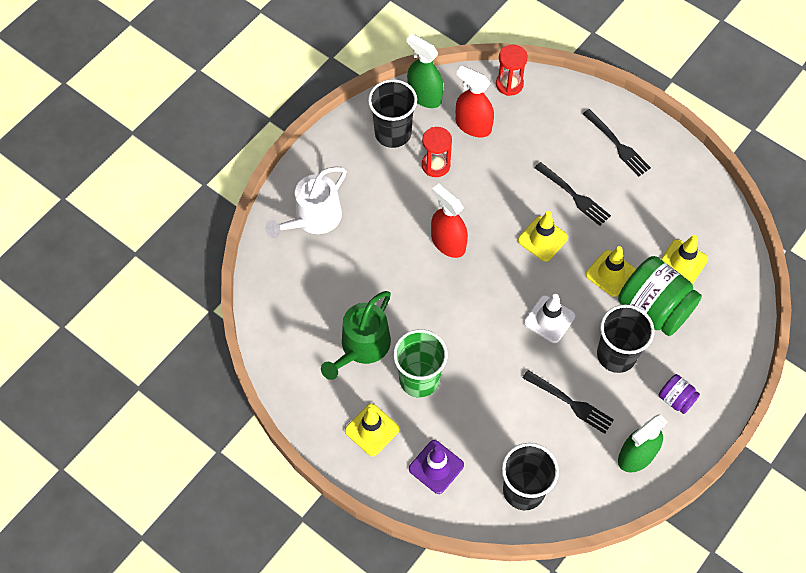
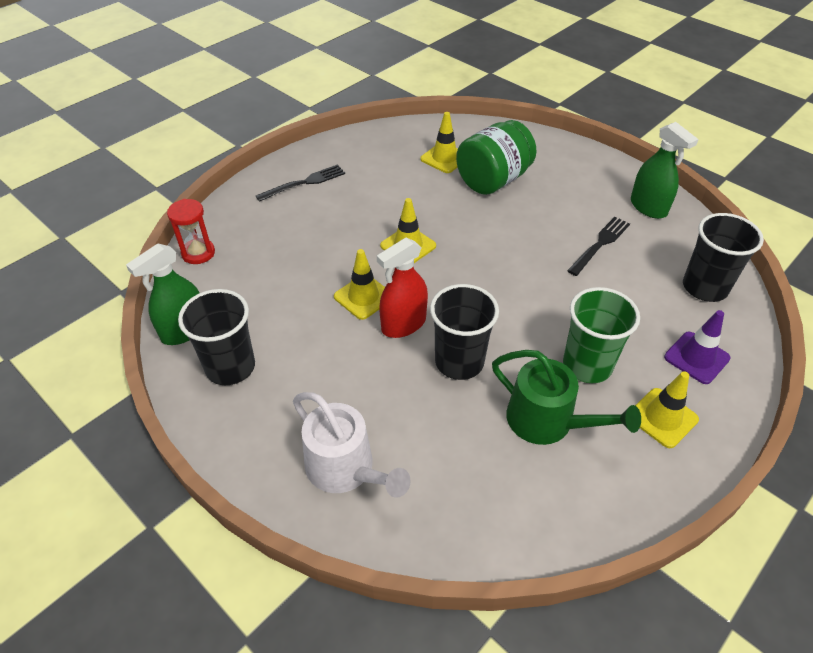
camera: 85 degrees left, 15 degrees down
(436, 165) = (291, 327): red hourglass -> none
(473, 126) = (245, 288): red spray bottle -> none
(549, 319) = (505, 250): white traffic cone -> none
(574, 195) = (358, 218): black fork -> none
(610, 273) = (453, 203): yellow traffic cone -> yellow traffic cone (363, 297)
(616, 355) = (544, 208): black cup -> black cup (459, 362)
(676, 399) = (586, 178): purple jar -> none

